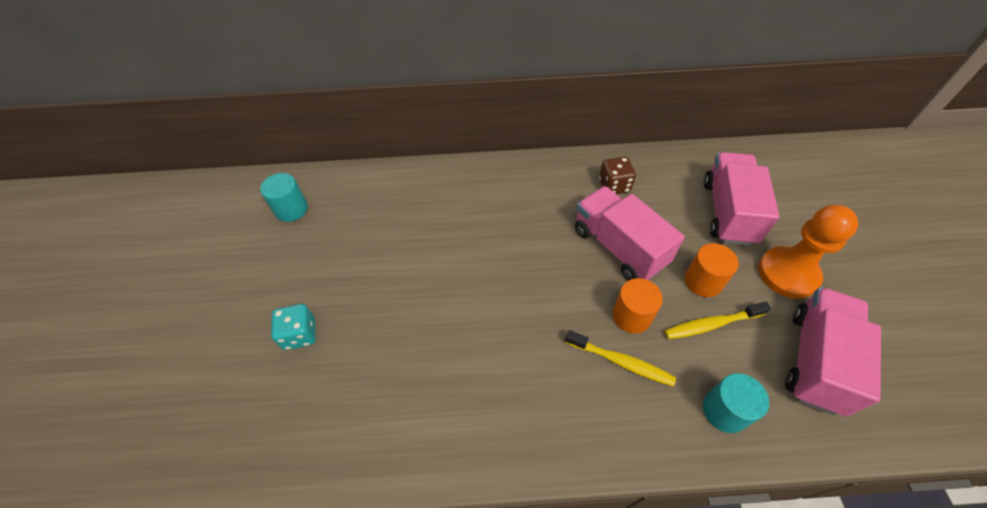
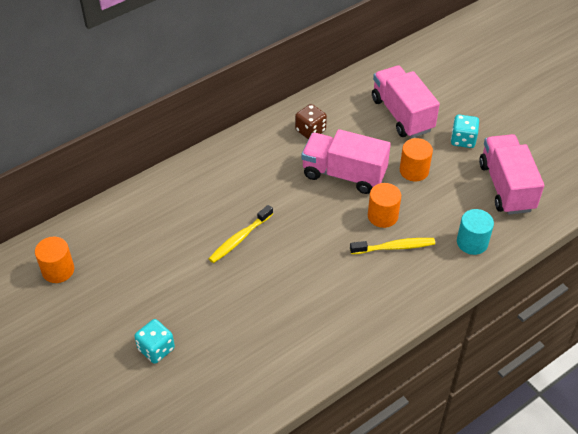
camera: 35 degrees left, 5 degrees down
(291, 209) = (58, 270): turquoise cylinder -> orange cylinder
(711, 324) = (435, 196): yellow toothbrush -> yellow toothbrush (239, 239)
(787, 273) = (463, 140): orange pawn -> turquoise dice

